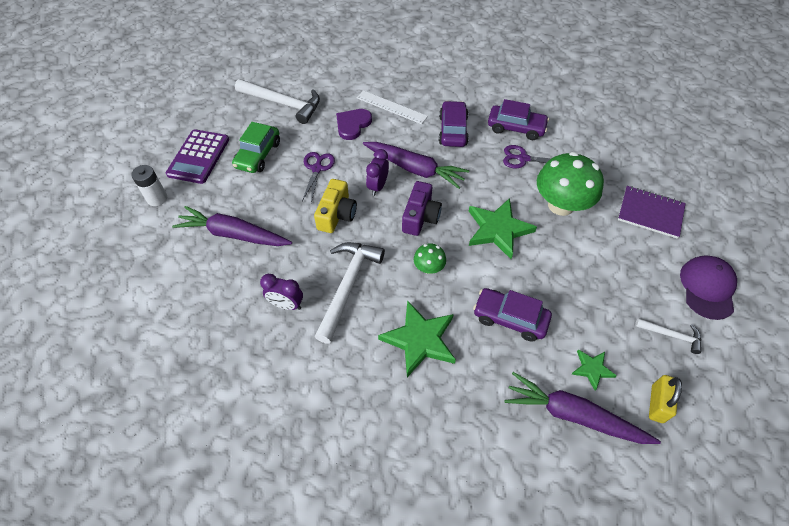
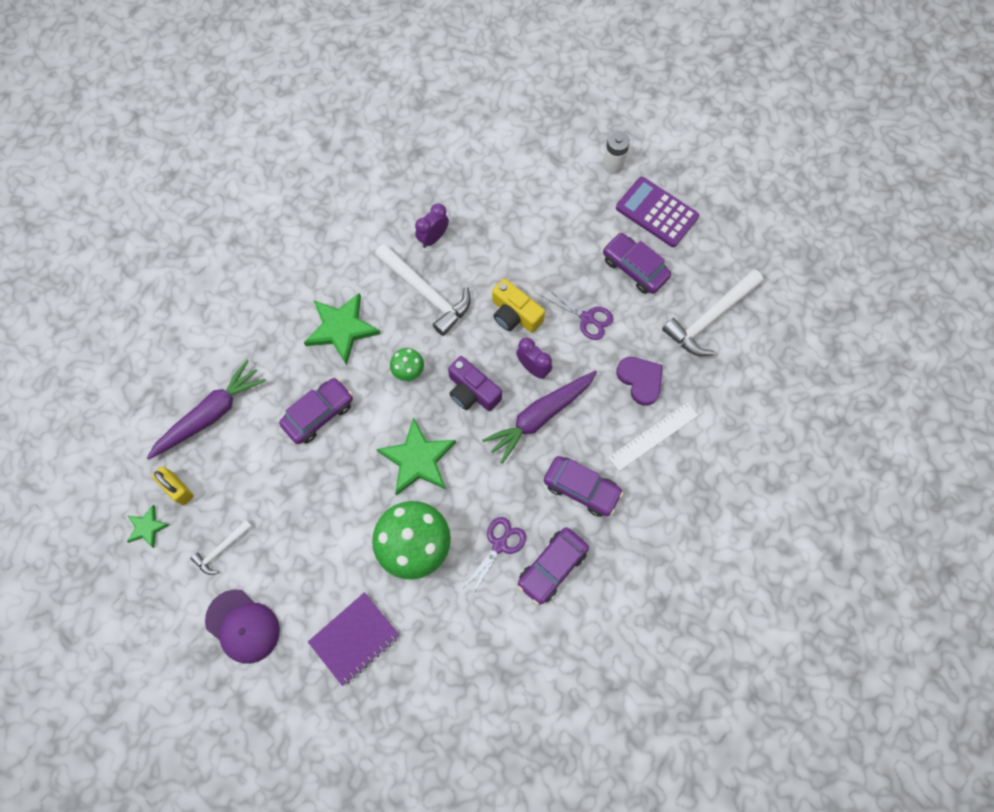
camera: 115 degrees right, 15 degrees up
(233, 234) = (534, 218): purple carrot -> none
(258, 155) = (634, 268): green car -> purple car
(592, 369) = (236, 455): green star -> green star (147, 527)

